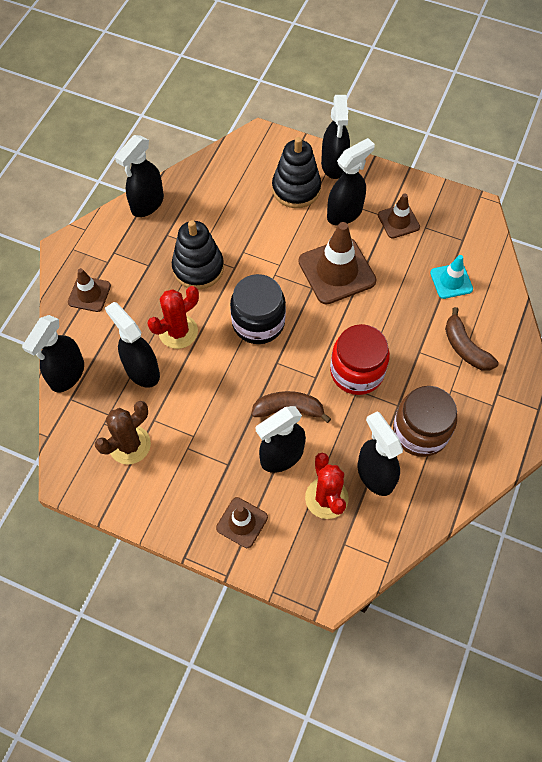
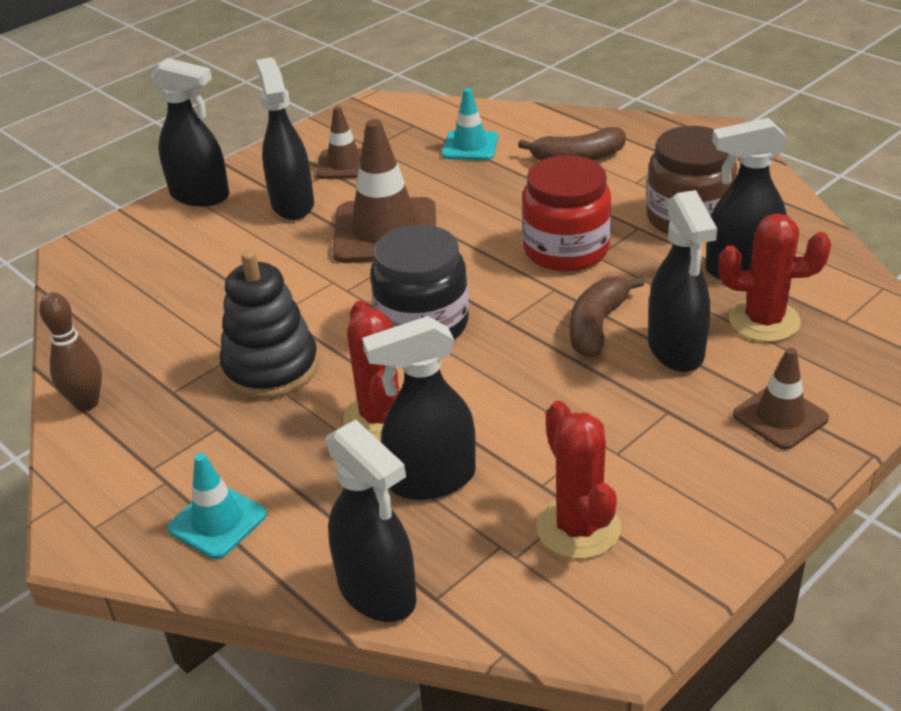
camera: 65 degrees left, 25 degrees down
(89, 294) = (217, 521): brown traffic cone -> turquoise traffic cone
(129, 445) = (578, 528): brown cactus -> red cactus
(147, 204) = (87, 403): black spray bottle -> brown bowling pin
(296, 189) = (209, 237): black stacking toy -> none

